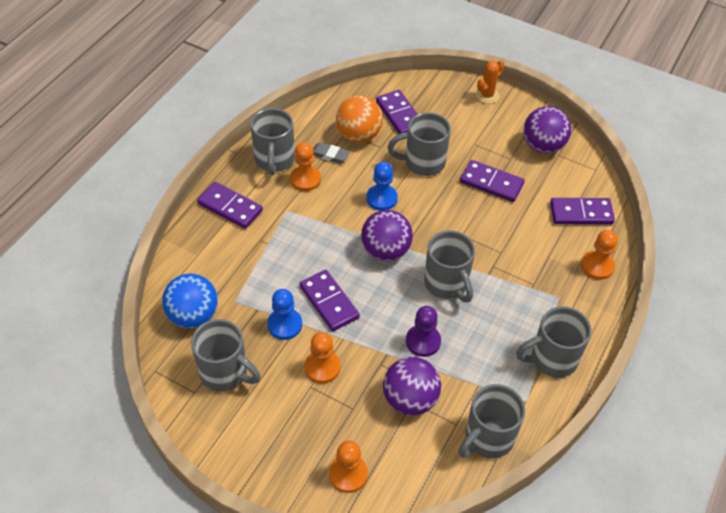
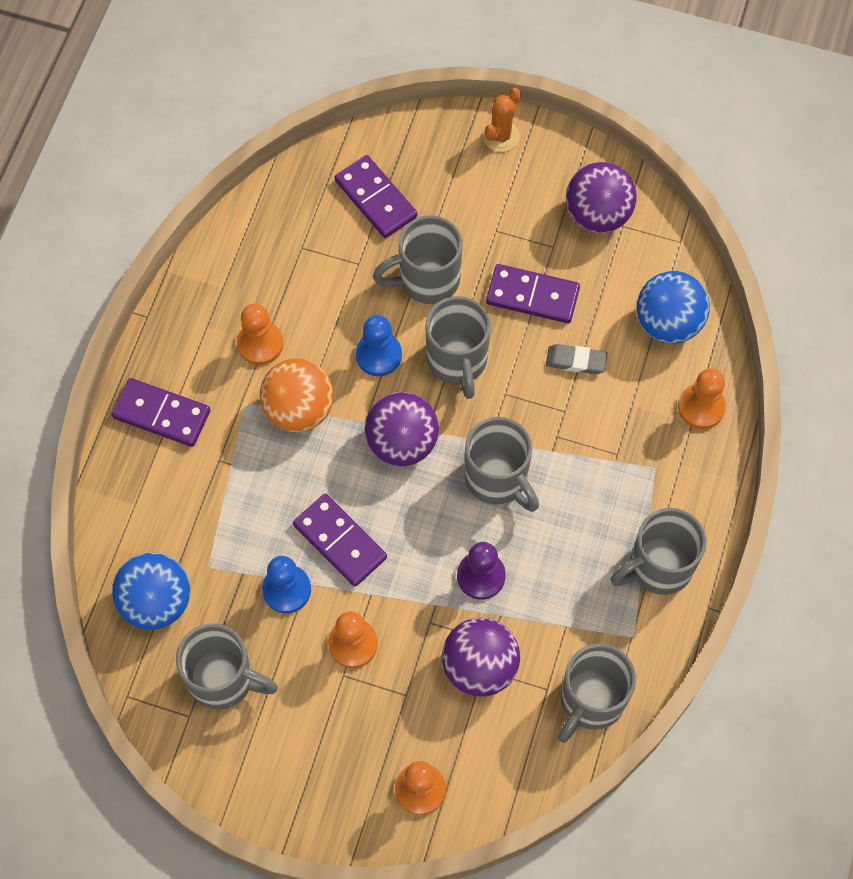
camera: 10 degrees left, 15 degrees up
(274, 160) = (206, 319): grey mug -> grey mug (457, 361)
(330, 155) = (287, 293): grey eraser -> grey eraser (576, 361)
(359, 135) = (322, 249): orange ball -> orange ball (299, 409)
(581, 213) = (668, 323): purple domino -> blue ball

